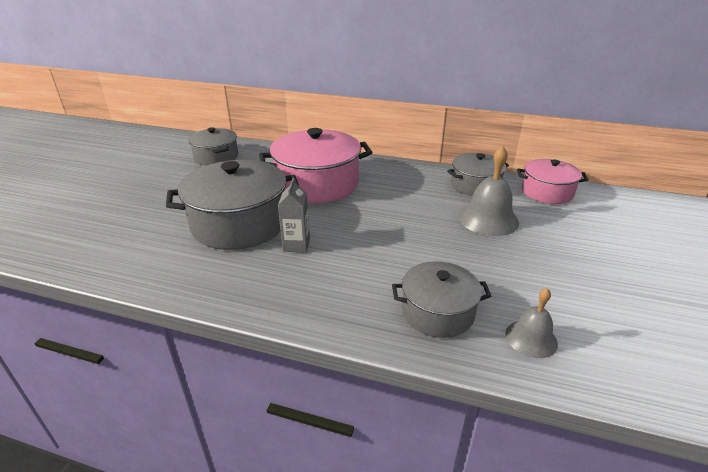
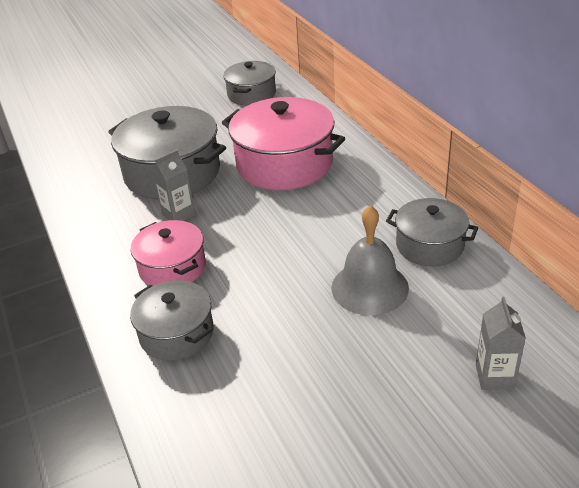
camera: 50 degrees right, 5 degrees up
(531, 338) = (200, 403): grey bell -> none
(547, 192) = (497, 299): pink pot -> pink pot (172, 267)
(610, 223) = (494, 376): none -> grey carton

